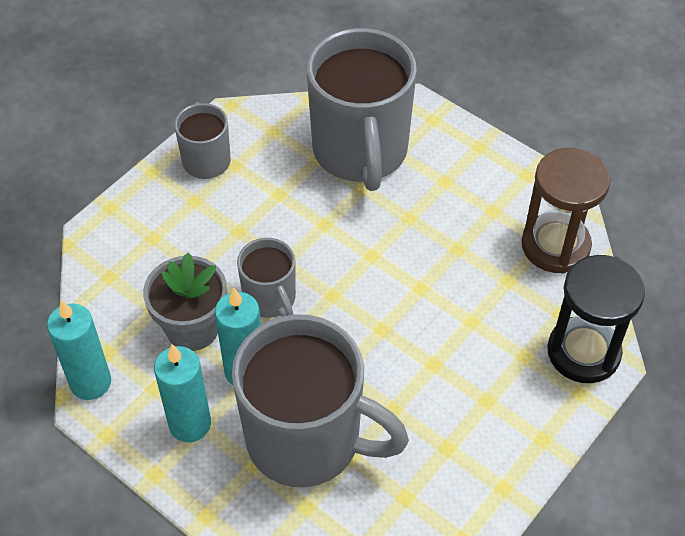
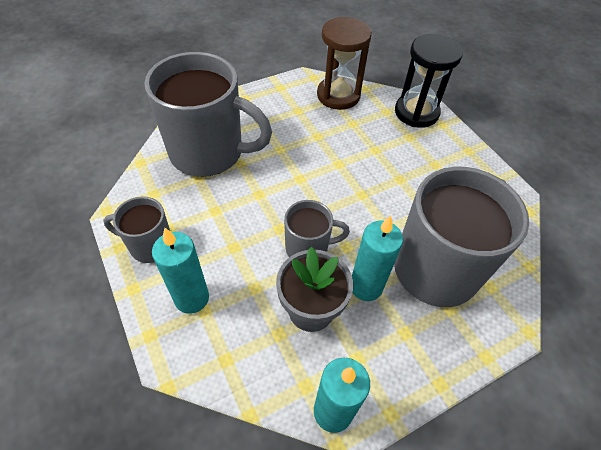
camera: 70 degrees left, 0 degrees up
(190, 424) = (401, 341): turquoise candle -> turquoise candle (192, 298)

